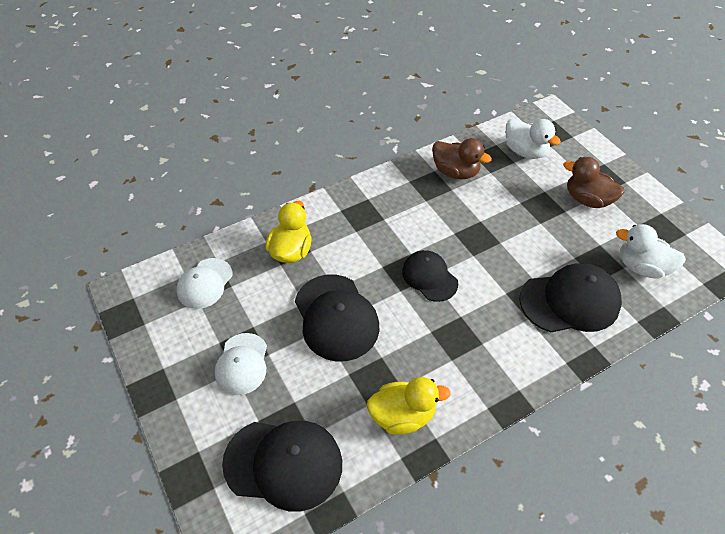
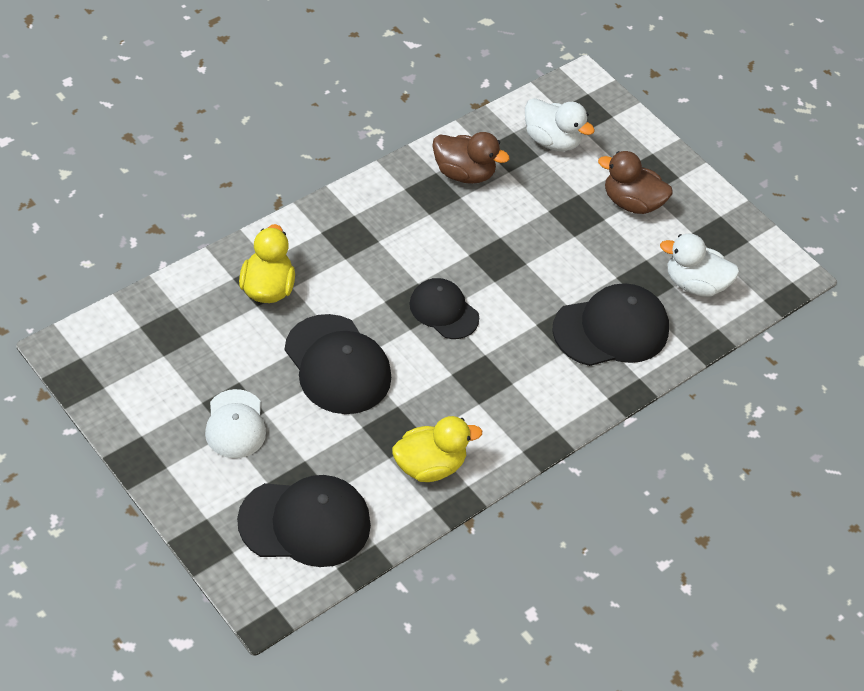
camera: 15 degrees left, 0 degrees up
(205, 283) = (167, 334): white cap -> none

